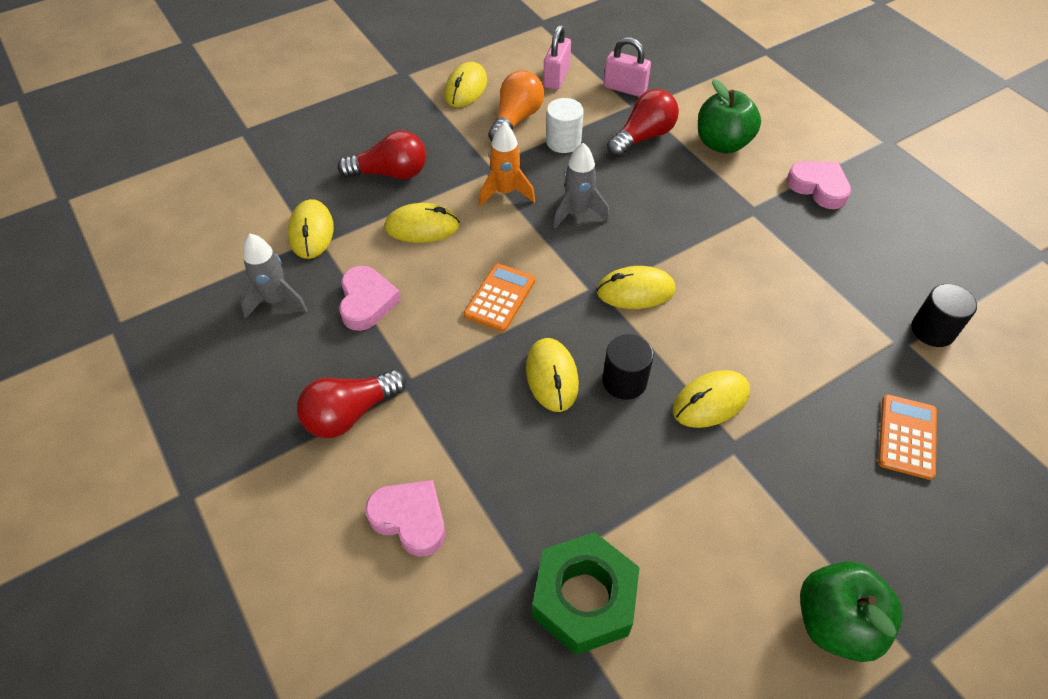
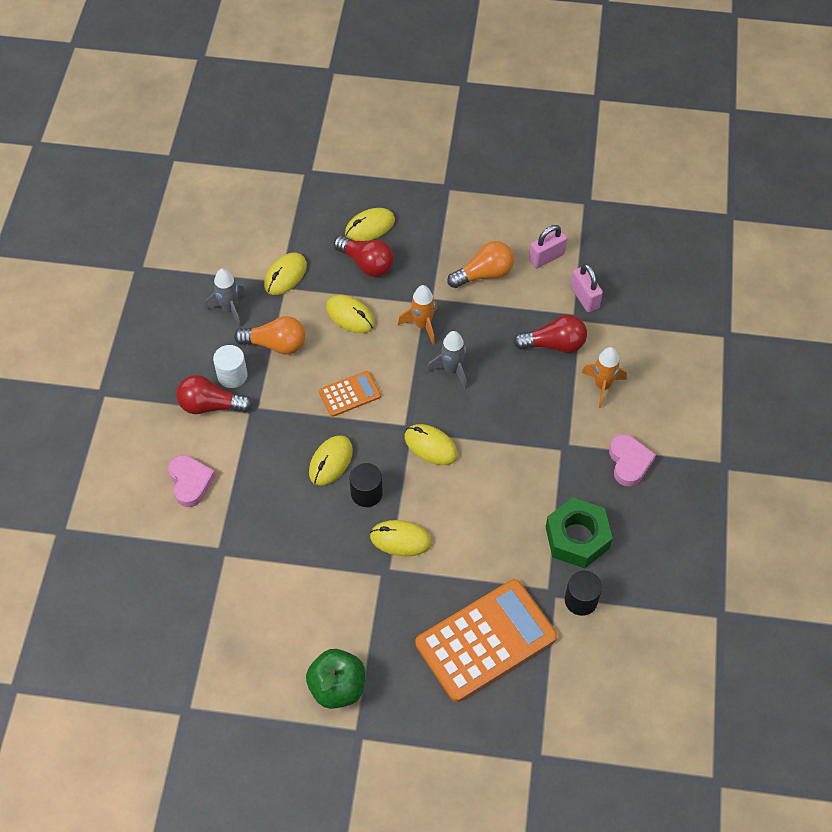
camera: 40 degrees right, 5 degrees up
(367, 302) = (275, 344): pink heart -> orange light bulb
(466, 88) = (476, 226): yellow mouse -> yellow mouse (370, 227)
(563, 141) = (497, 312): white cylinder -> white cylinder (232, 375)
(584, 599) = (233, 582): green nut -> green nut (577, 538)
(722, 143) = (602, 386): green apple -> orange rocket
(906, 436) = (486, 640): orange calculator -> orange calculator, size x2.06

